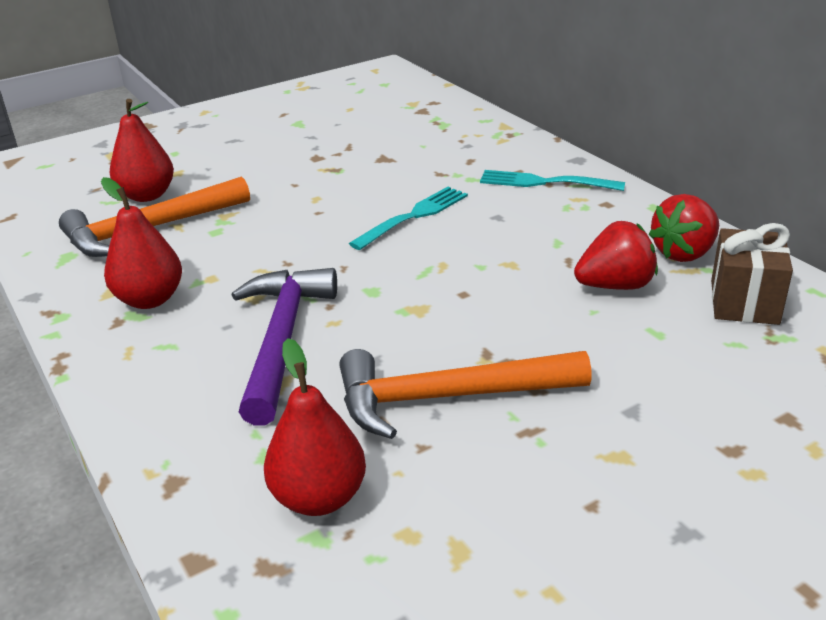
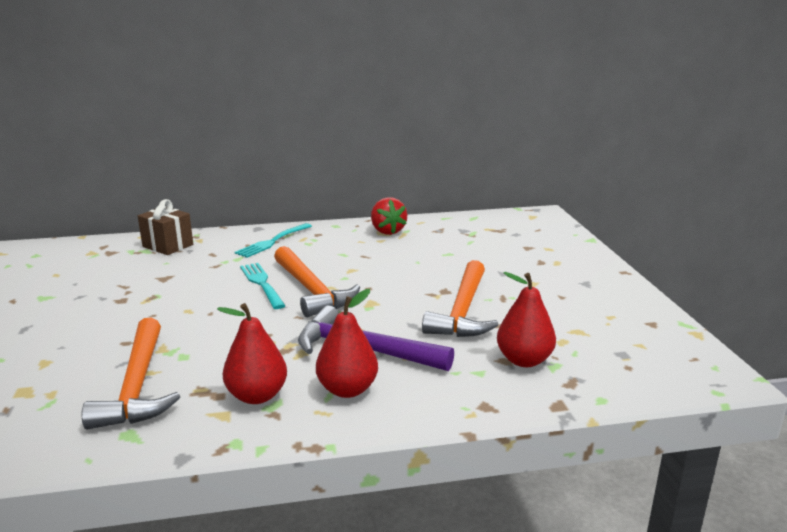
camera: 70 degrees left, 10 degrees down
(147, 195) = (68, 381): red pear -> red pear (347, 389)
(421, 254) = (312, 290): none -> orange hammer
(615, 285) = (400, 252): red strawberry -> none
(744, 302) = (440, 231): brown gift -> brown gift (168, 245)

